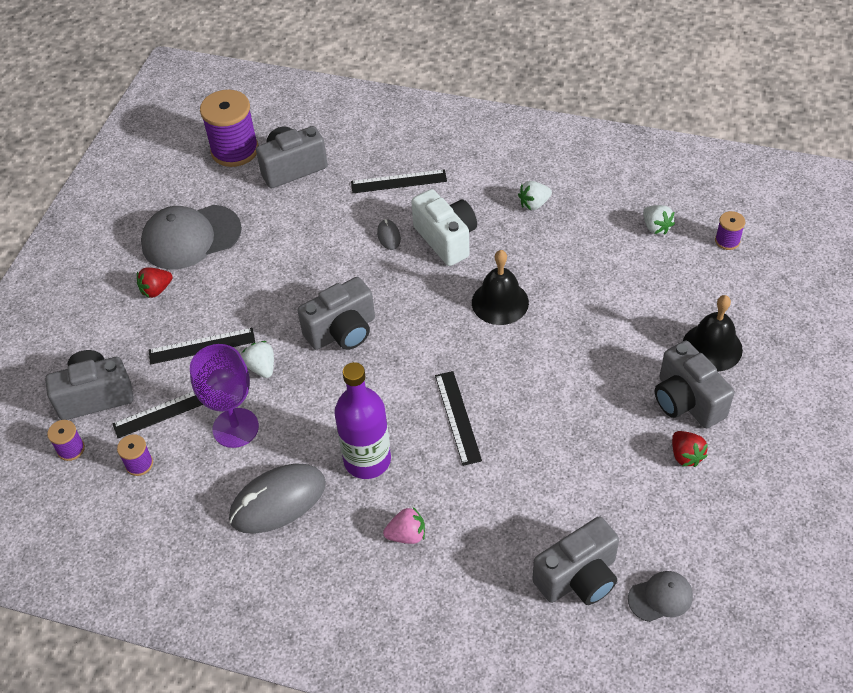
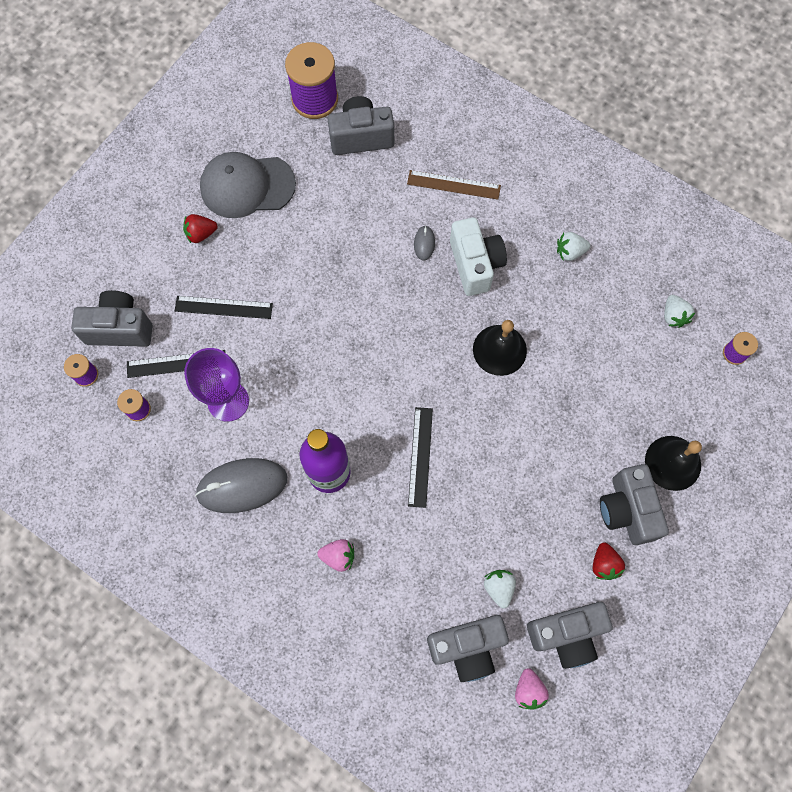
camera: 15 degrees right, 20 degrees up
(262, 367) = (268, 347): white strawberry -> white strawberry (499, 588)
(342, 331) = (349, 333): grey camera -> grey camera (566, 634)
(398, 181) = (453, 185): black ruler -> brown ruler
(660, 597) = (528, 690): grey cap -> pink strawberry

